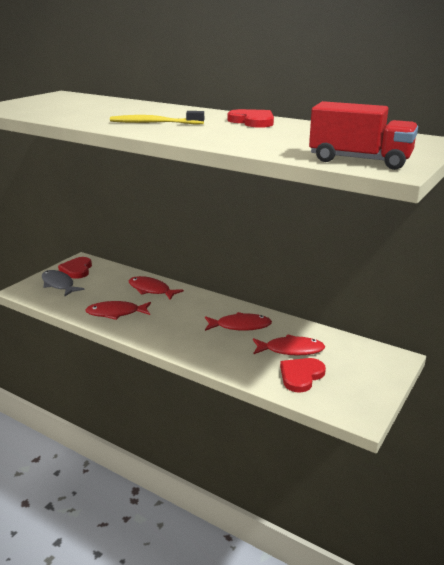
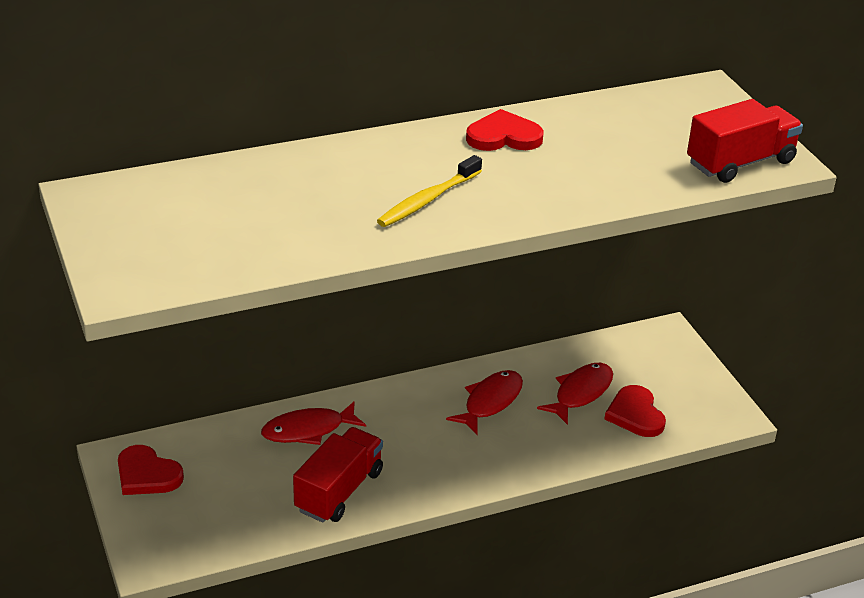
camera: 55 degrees left, 10 degrees up
(59, 284) = (178, 513): grey fish -> none
(116, 313) = (339, 491): red fish -> red truck

